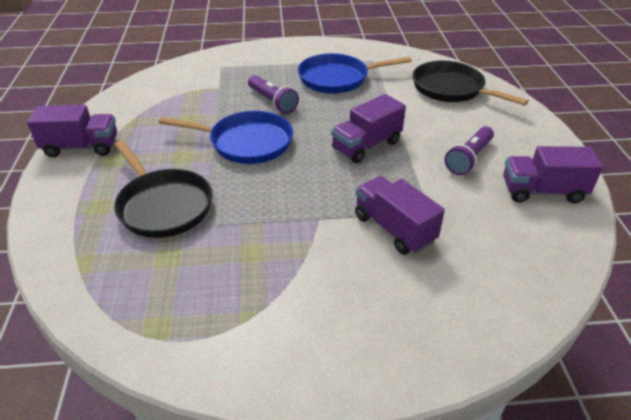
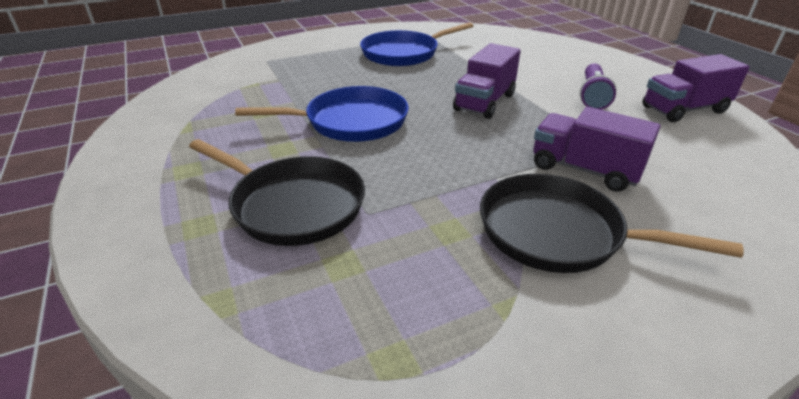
camera: 20 degrees left, 5 degrees down
(81, 147) = (132, 164): purple truck -> none
(272, 102) = (350, 81): purple flashlight -> none
(451, 89) = (521, 46): black pan -> black pan (558, 233)

